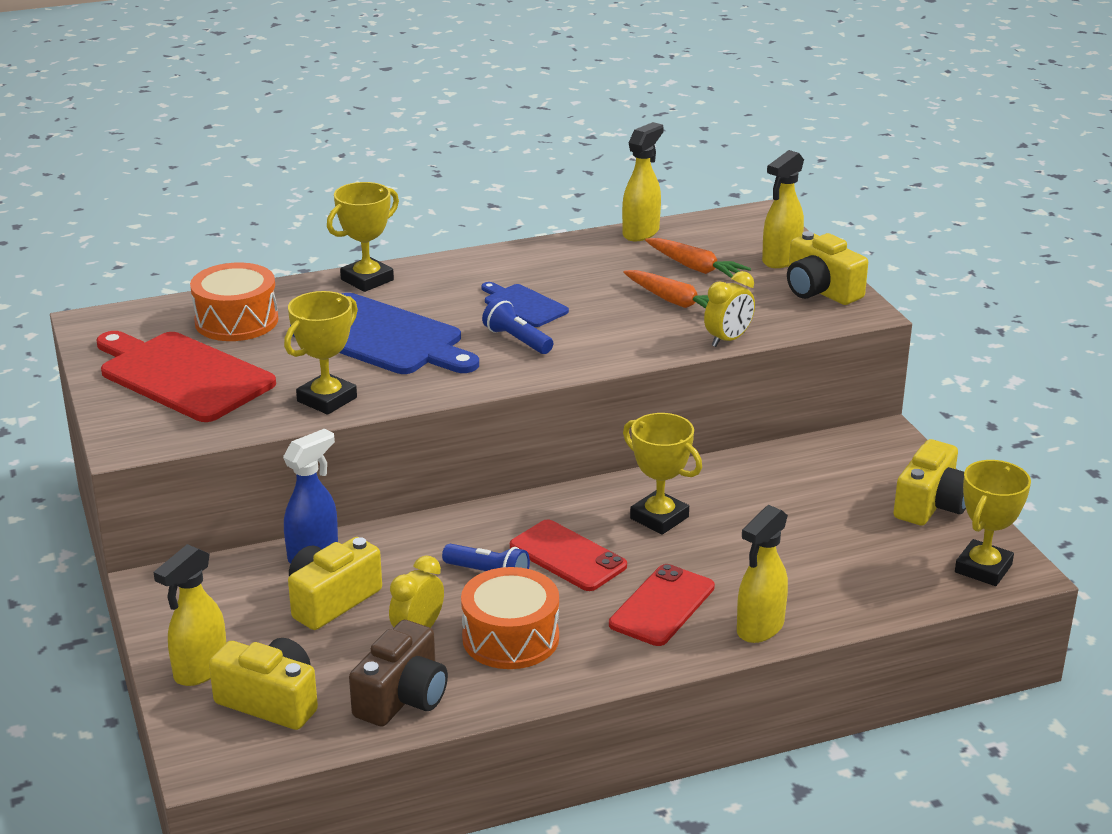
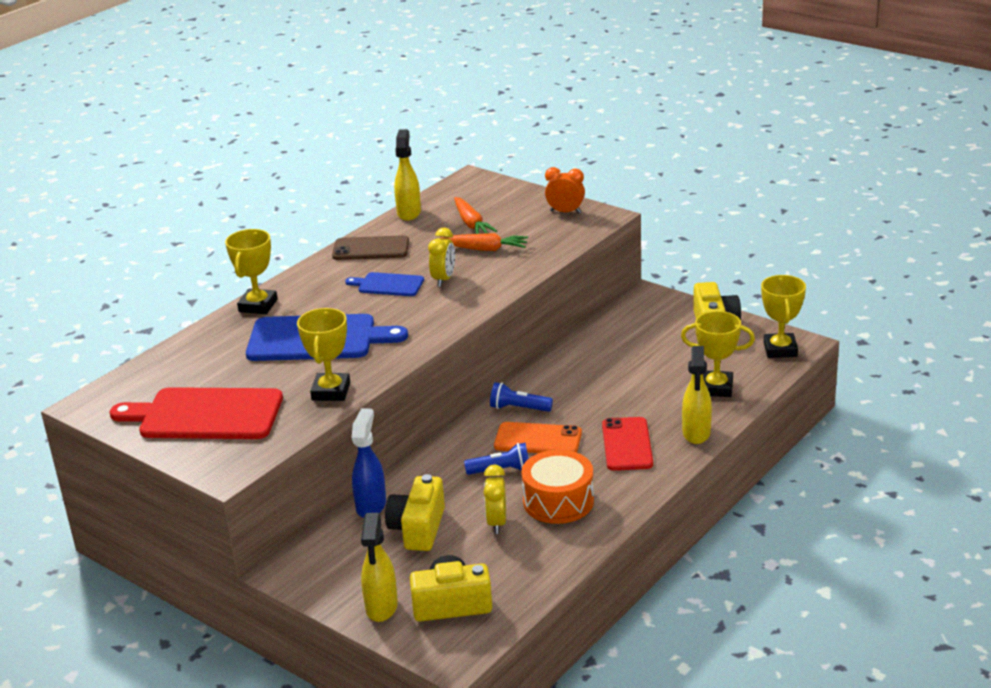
camera: 30 degrees left, 0 degrees up
(236, 321) = (197, 365): orange drum -> none
(402, 697) = (532, 564): brown camera -> none
(517, 340) = (412, 308): blue flashlight -> blue flashlight (518, 408)
(552, 259) = (371, 249): none -> brown phone
(567, 556) = (538, 439): red phone -> orange phone
(659, 518) = (567, 394): yellow trophy -> yellow trophy (716, 388)
(695, 268) = (471, 223): orange carrot -> orange carrot turned 60 degrees clockwise
(728, 340) = (545, 261): yellow clock -> yellow clock (443, 279)
(780, 260) = (519, 201): yellow spray bottle -> none
(820, 291) = (565, 212): yellow camera -> orange clock

